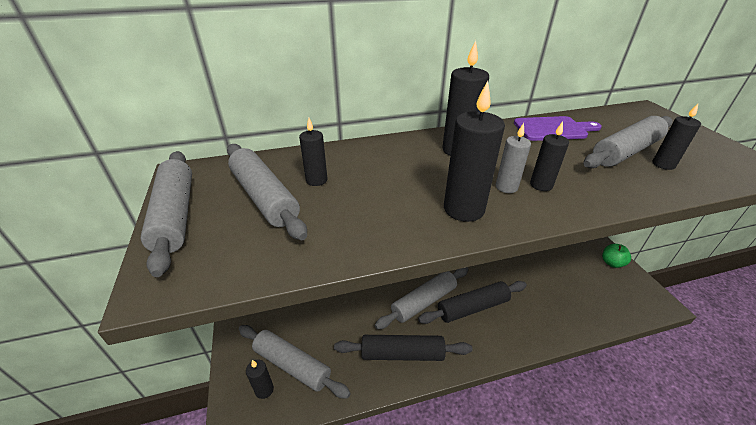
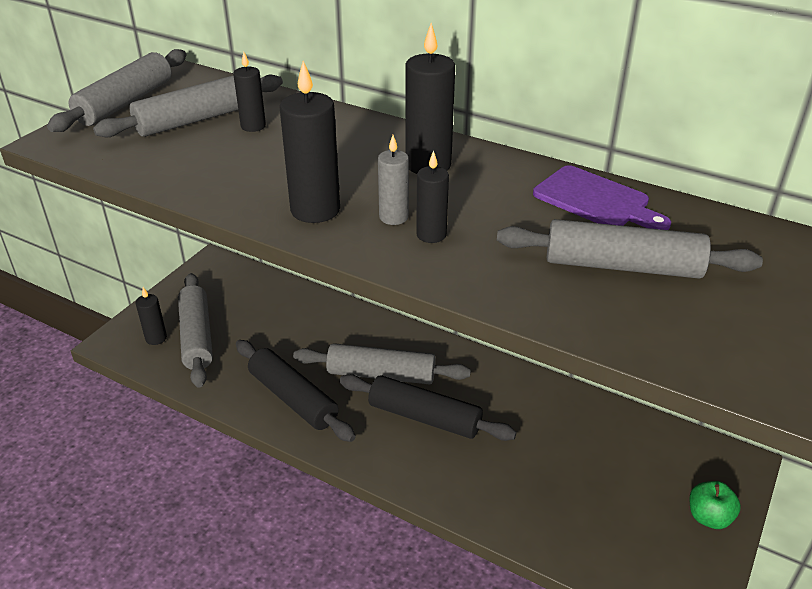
camera: 45 degrees right, 0 degrees up
(264, 197) = (195, 120): grey rolling pin -> grey rolling pin turned 45 degrees clockwise
(663, 164) = (633, 301): black candle -> none

